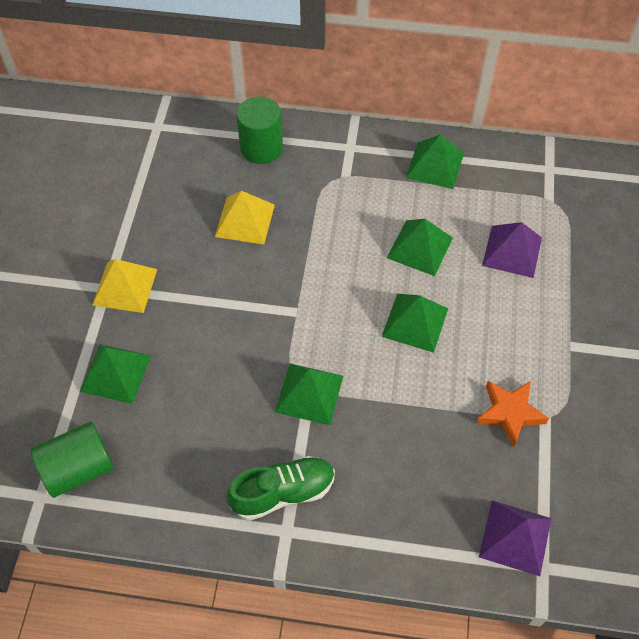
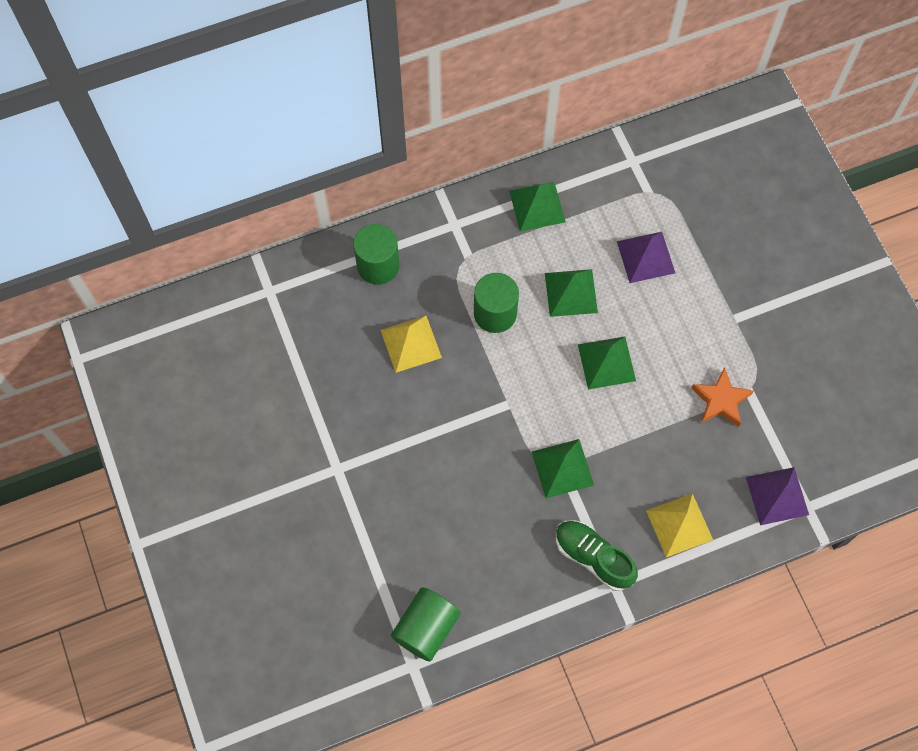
camera: 30 degrees left, 10 degrees up
(115, 373) = (398, 536): green pyramid -> none
(125, 287) = (352, 459): yellow pyramid -> yellow pyramid (679, 525)
(283, 493) = (593, 557): green shoe -> green shoe turned 90 degrees counterclockwise
(337, 231) = (495, 313): none -> green cylinder

